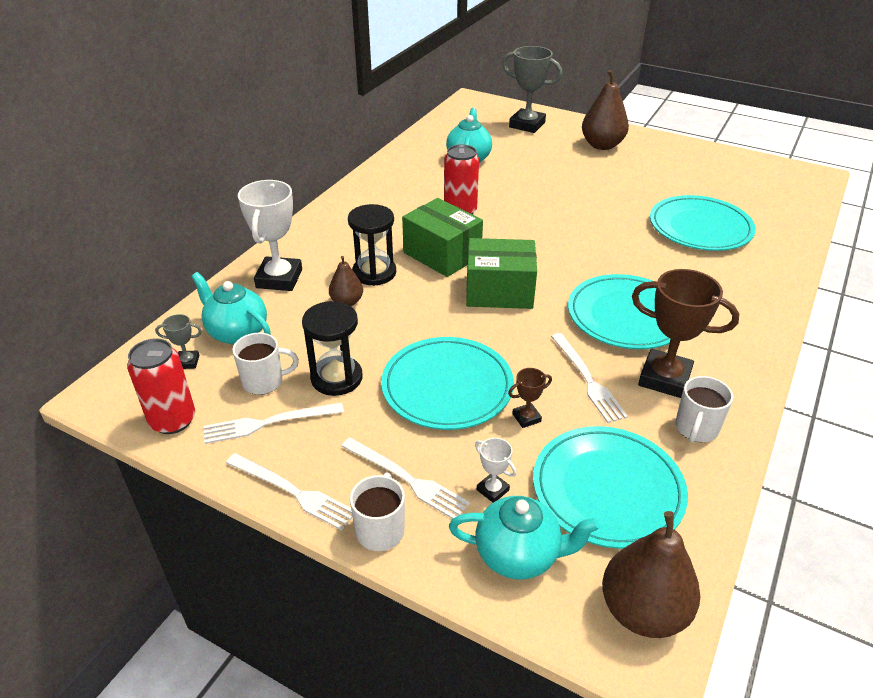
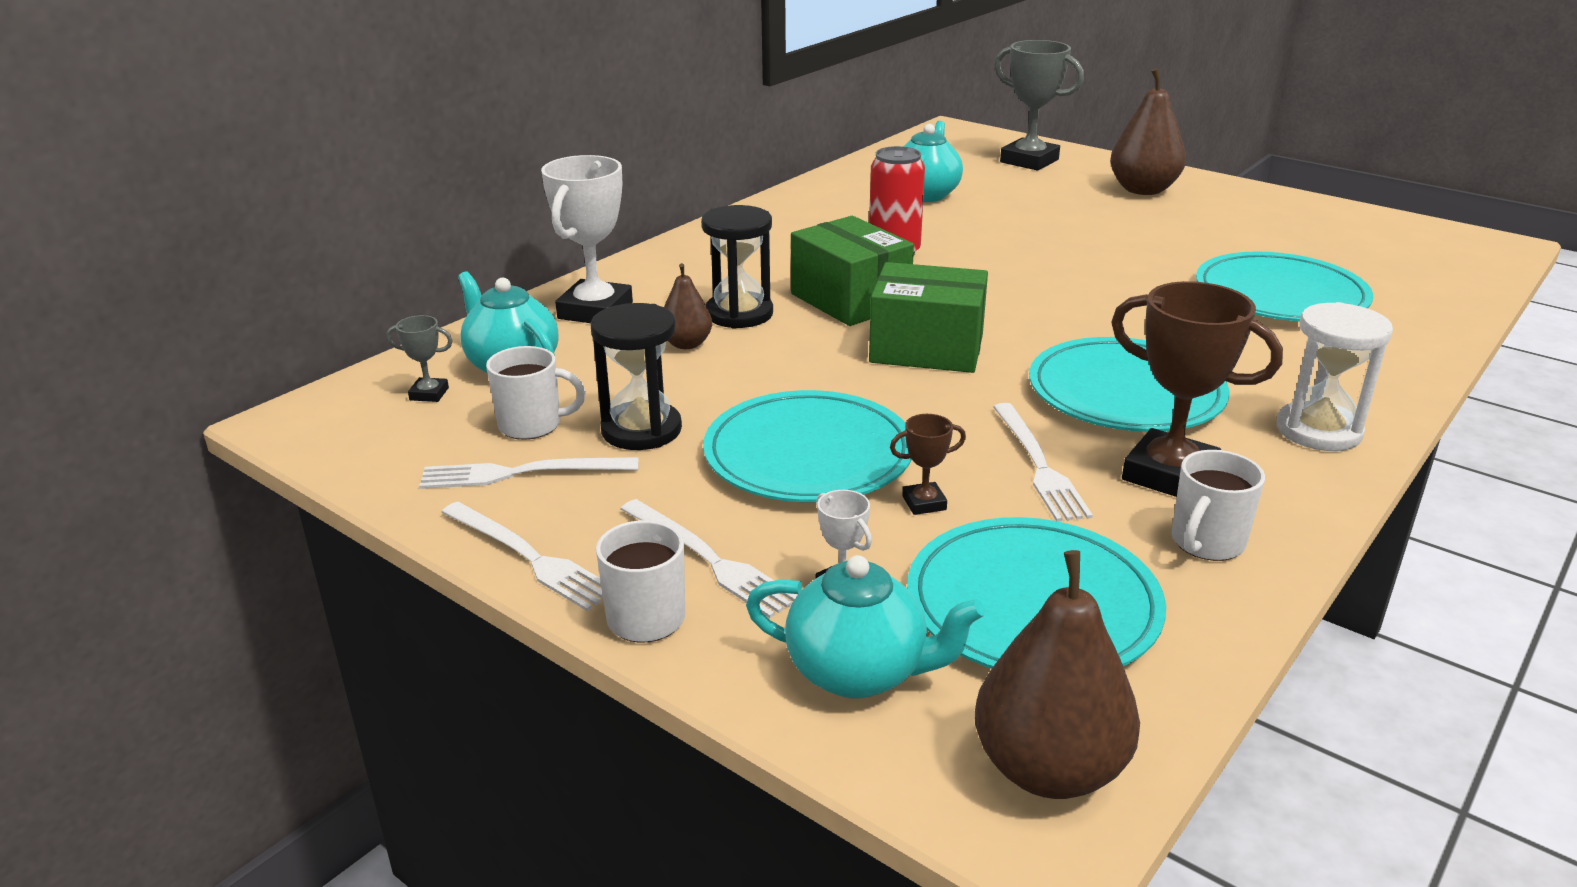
camera: 10 degrees right, 10 degrees down
(173, 420) = (384, 458): red can -> none
(742, 334) = (1318, 431): none -> white hourglass

